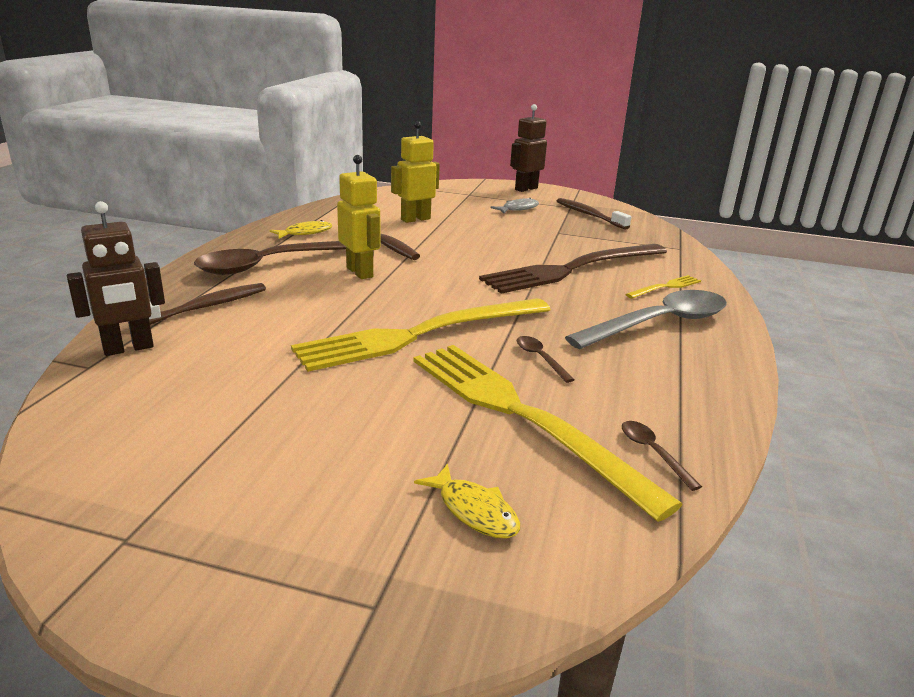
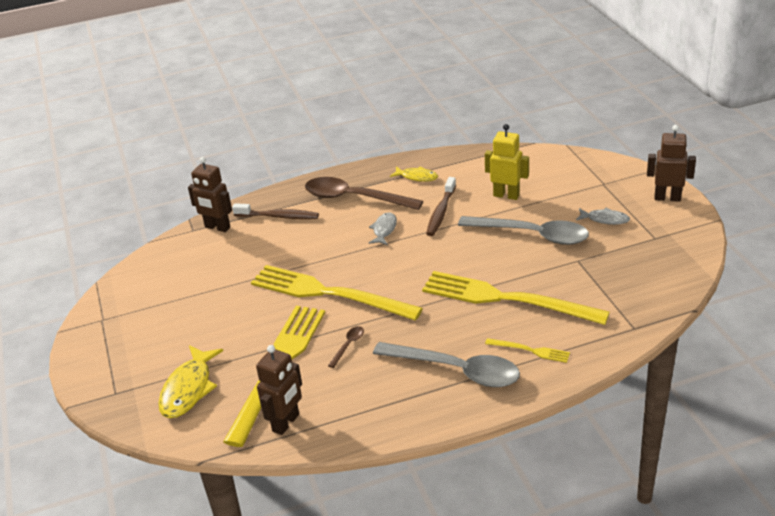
camera: 60 degrees right, 10 degrees up
(360, 272) = (384, 230): yellow robot -> grey fish
(474, 511) = (188, 389): yellow fish -> yellow fish, size x1.66
(493, 231) = (532, 235): none -> grey spoon
(572, 269) = (506, 299): brown fork -> yellow fork
(589, 215) = (648, 255): brown toothbrush -> none
(653, 453) = (286, 423): brown spoon -> brown robot

